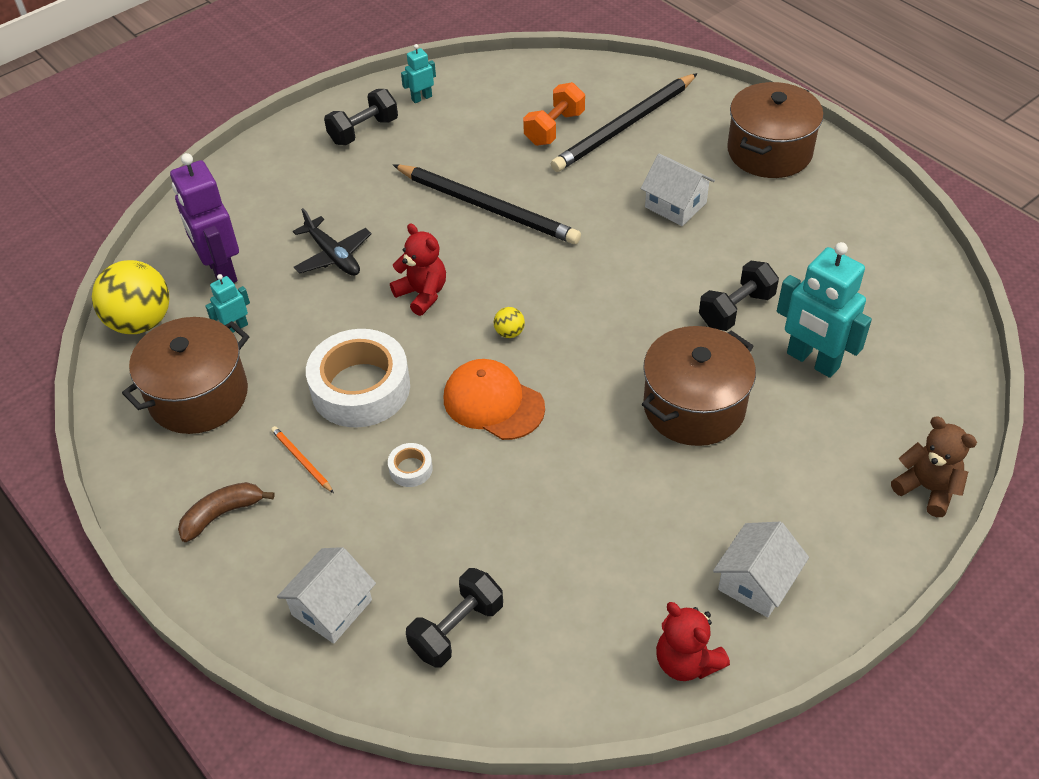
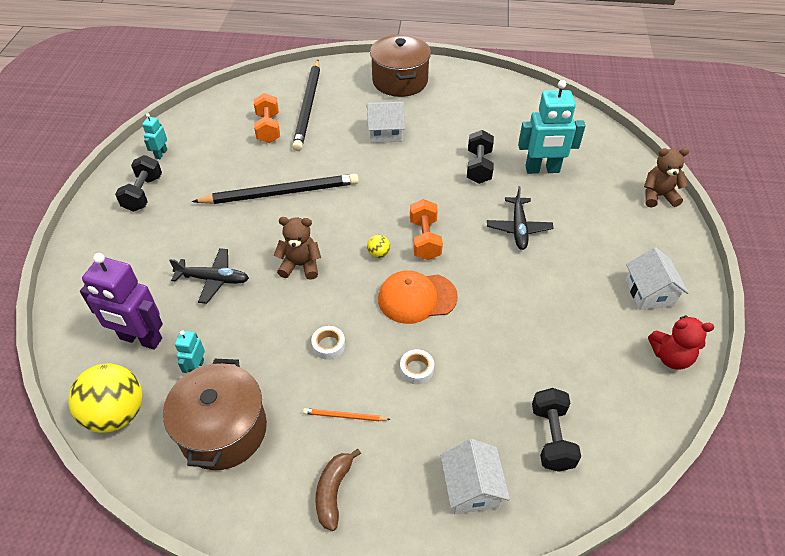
camera: 45 degrees left, 0 degrees up
(360, 388) = (328, 345): white tape -> white tape, size x0.41
(422, 294) = (300, 265): red teddy bear -> brown teddy bear
(574, 350) = (425, 239): none -> orange dumbbell
(694, 407) = (518, 228): brown pot -> black plane

